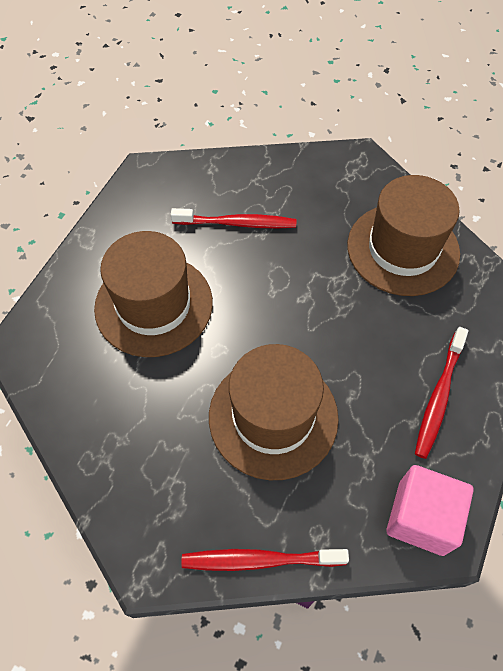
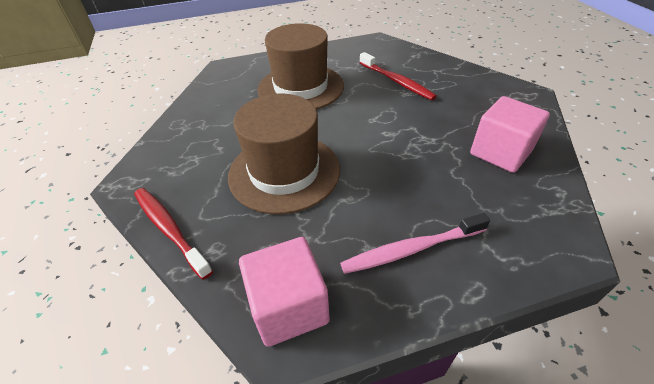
camera: 50 degrees right, 15 degrees down
(403, 249) = (500, 152): brown hat -> pink cube
(438, 397) = (411, 249): red toothbrush -> pink toothbrush

